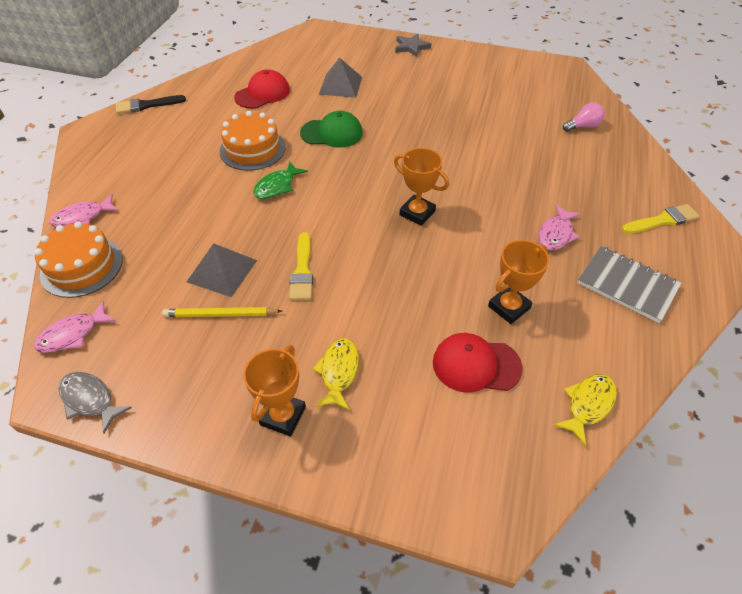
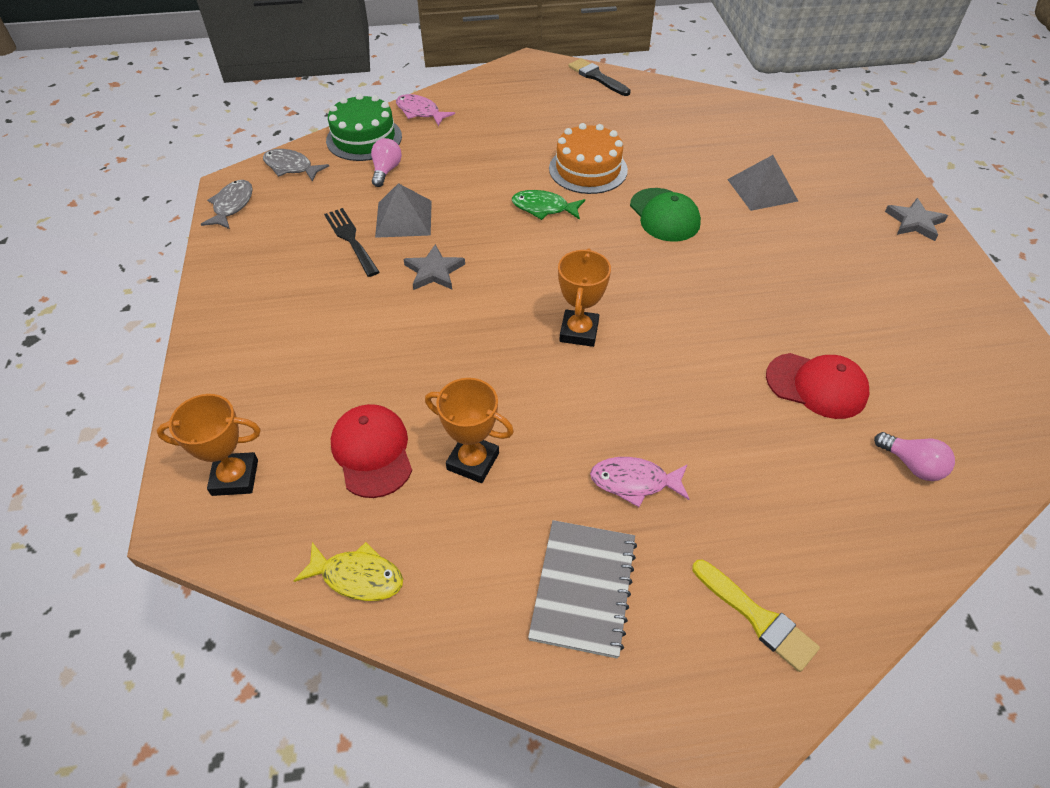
camera: 65 degrees right, 0 degrees up
(72, 334) = (291, 167): pink fish -> grey fish
(82, 266) = (364, 138): orange cake -> green cake
(146, 264) = (386, 171): none -> pink light bulb
(220, 314) = (350, 239): yellow pencil -> black fork
(262, 93) = (687, 139): red cap -> red cap (816, 386)
(283, 416) = (255, 323): orange trophy -> orange trophy (235, 477)
(302, 271) = (434, 271): yellow brush -> grey star
(338, 372) = (318, 343): yellow fish -> none

